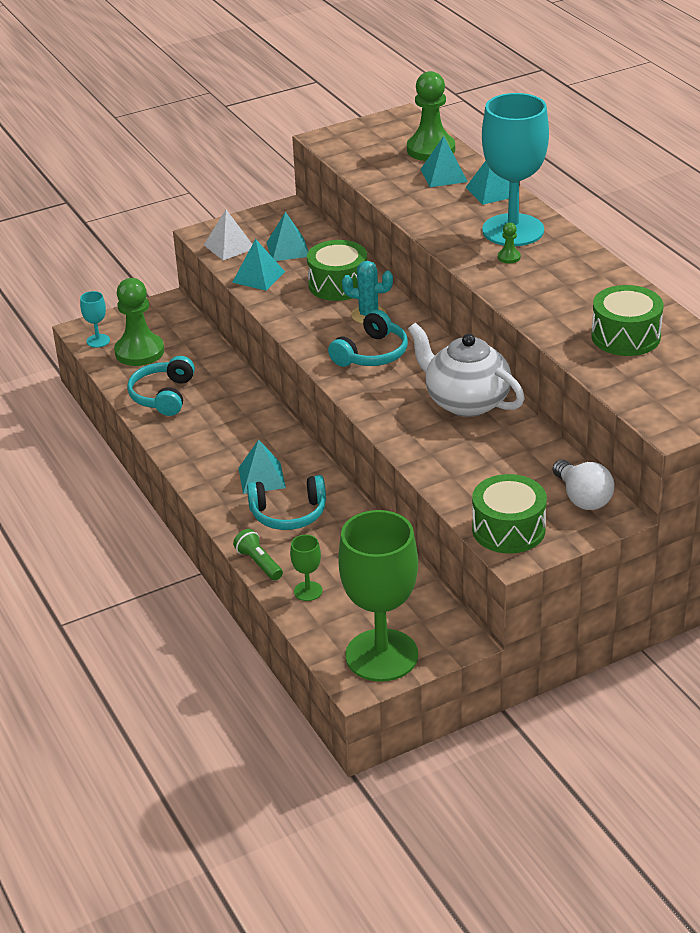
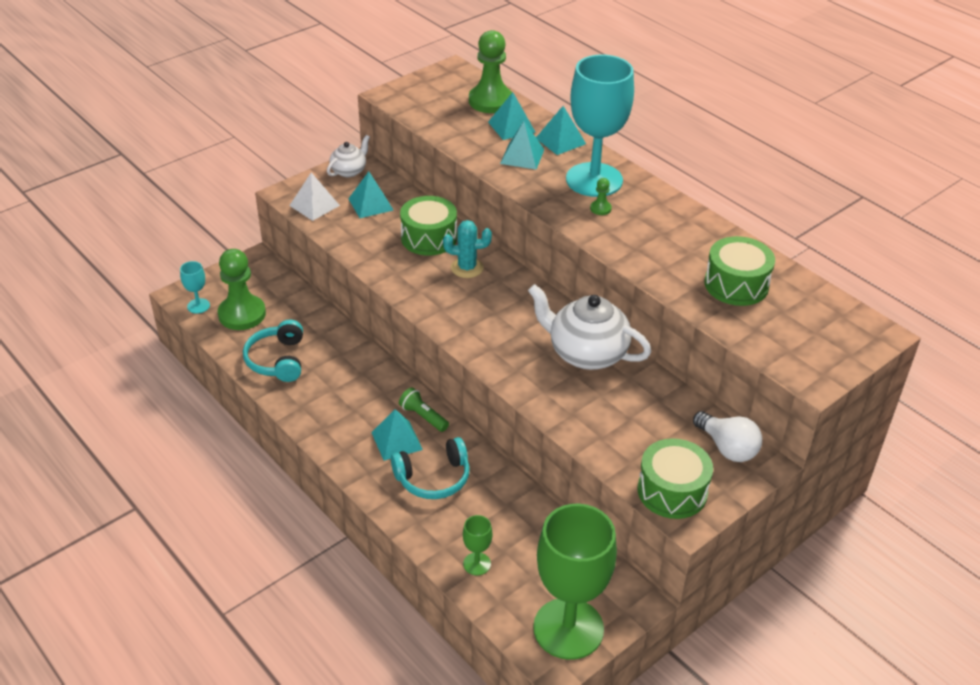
camera: 15 degrees left, 5 degrees up
(258, 277) = (351, 235): turquoise pyramid -> turquoise pyramid (522, 156)
(259, 563) = (420, 538): green flashlight -> green flashlight (423, 417)
(275, 217) = (349, 171): none -> white teapot
(371, 354) = (483, 309): turquoise headphones -> none

